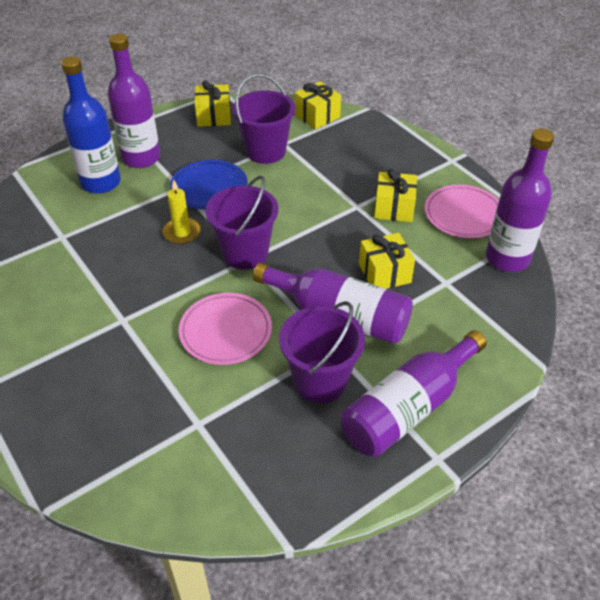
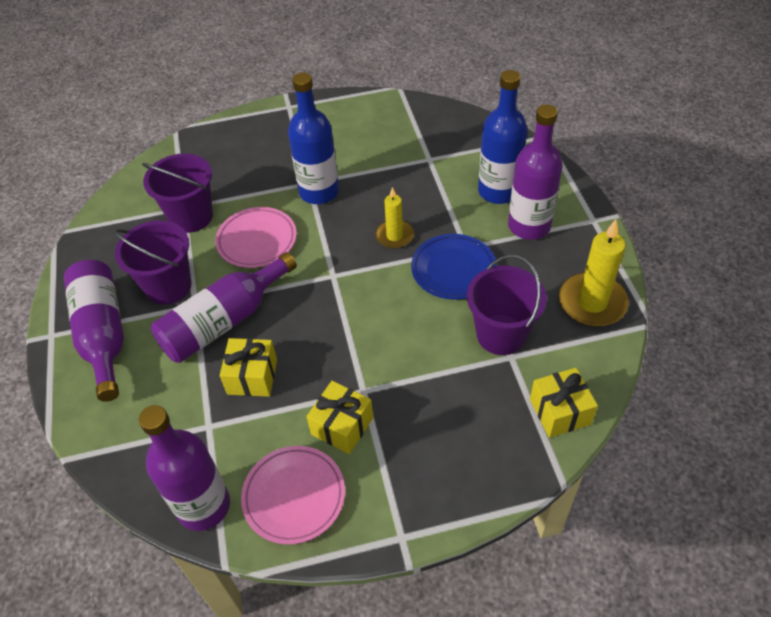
camera: 115 degrees right, 5 degrees up
(135, 306) = (319, 192): none -> blue bottle
(214, 116) = (592, 302): yellow gift -> yellow candle
(245, 253) = (342, 275): purple bucket -> purple bucket (191, 217)

